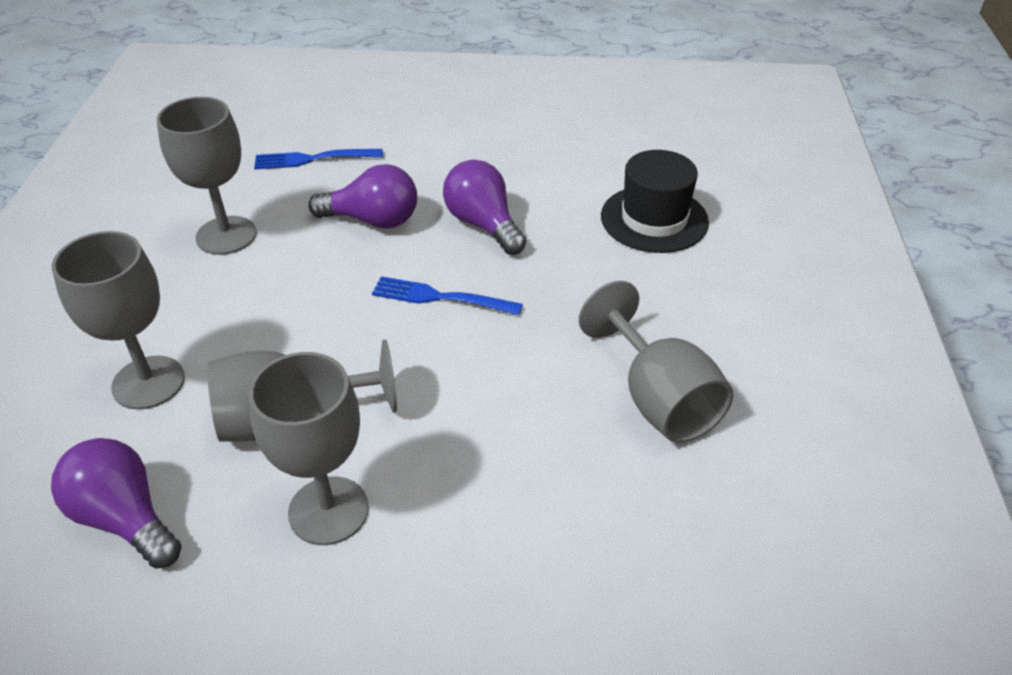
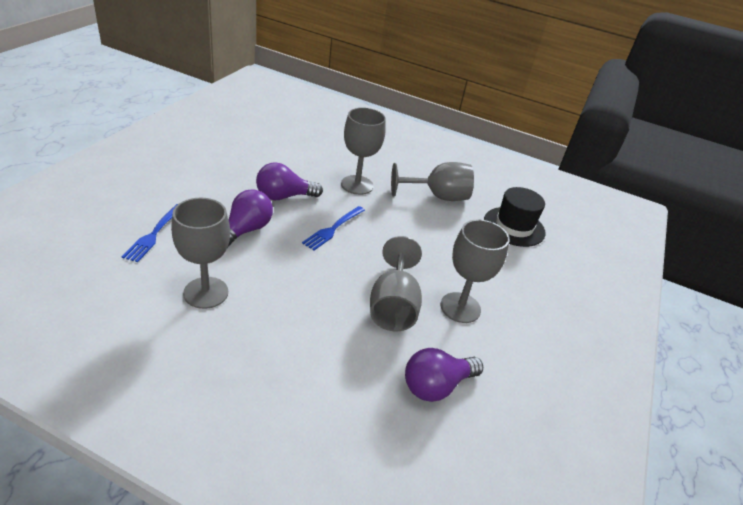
camera: 75 degrees left, 5 degrees down
(148, 382) = (331, 357): grey goblet -> grey goblet (357, 185)
(654, 219) = (322, 151): black hat -> black hat (514, 226)

